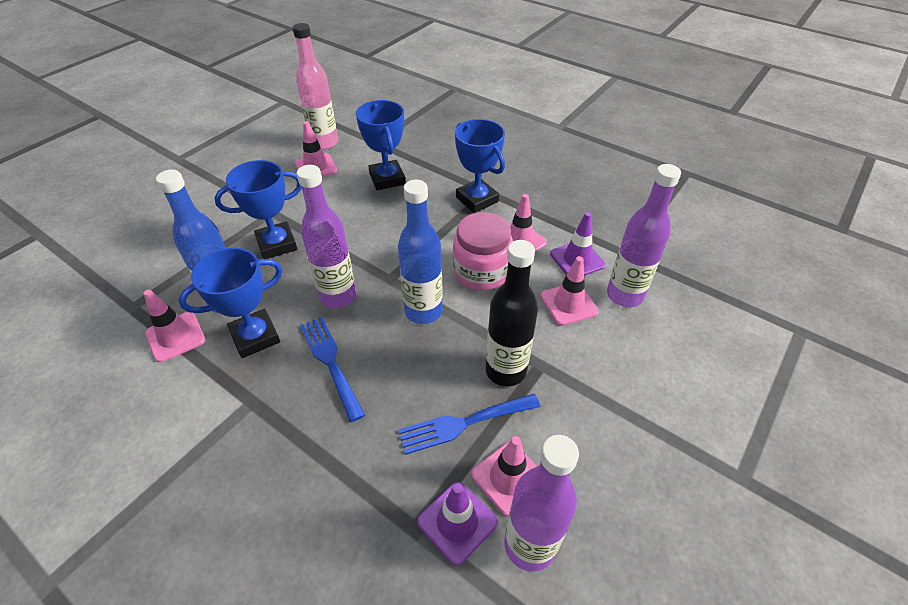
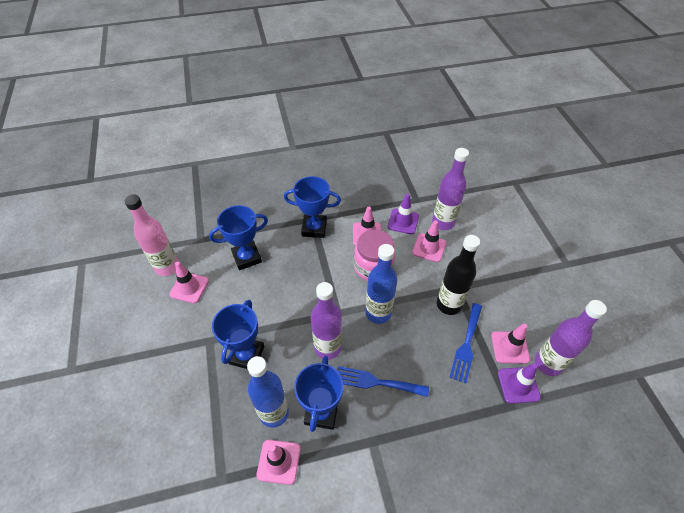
camera: 50 degrees left, 5 degrees up
(387, 179) = (247, 257): blue trophy -> blue trophy turned 45 degrees counterclockwise

